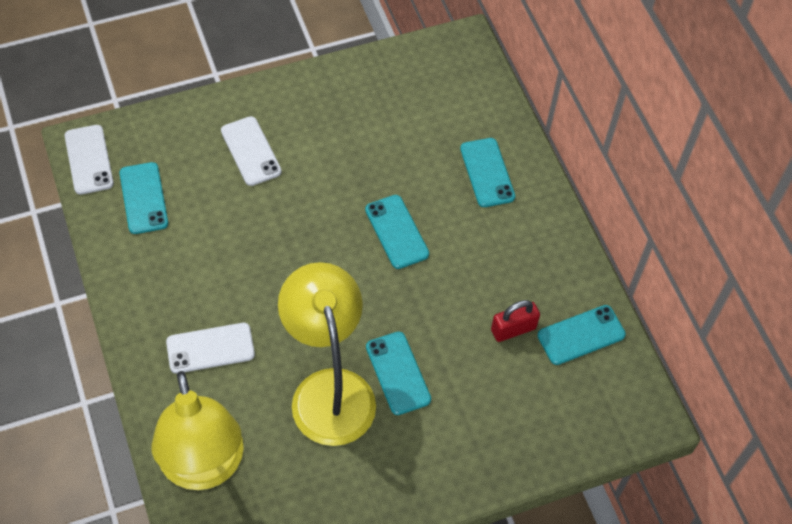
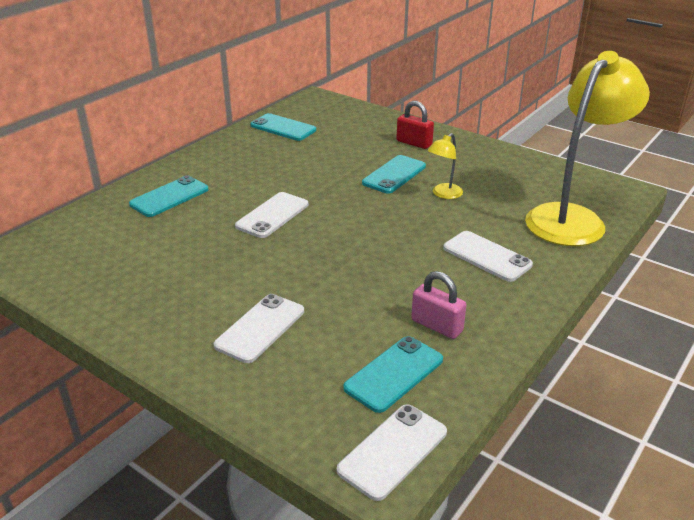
camera: 120 degrees left, 25 degrees down
(164, 253) = (436, 326): none -> pink padlock
(329, 390) = (443, 194): yellow lamp -> yellow lamp, size x0.42
(397, 232) = (272, 215): turquoise phone -> white phone
(513, 329) = (306, 148): red padlock -> red padlock (414, 143)

